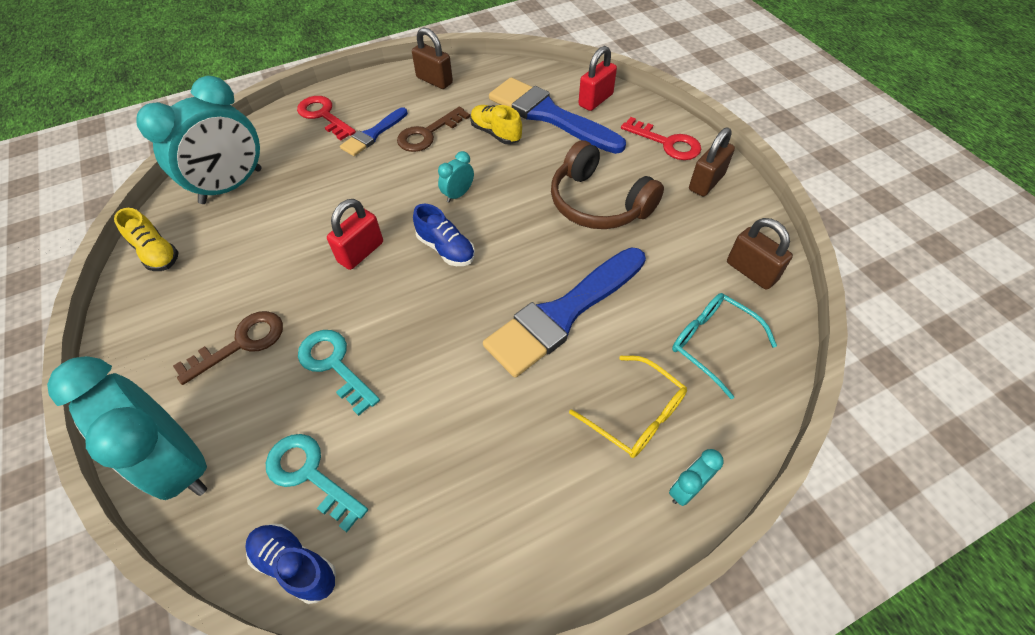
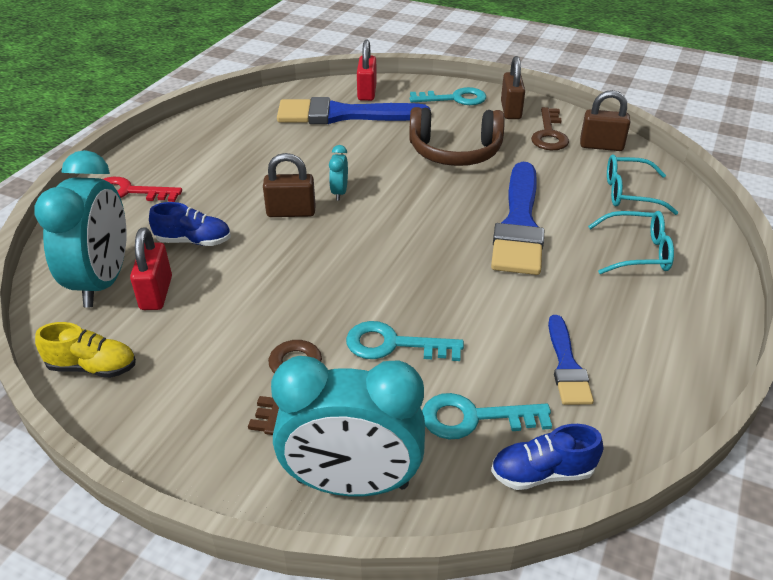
camera: 40 degrees left, 15 degrees down
(361, 252) = (309, 266): red padlock -> red padlock (156, 293)
(373, 134) = (201, 186): blue brush -> blue brush (567, 366)
(428, 134) = (254, 165): brown key -> brown key (549, 134)
(434, 80) = (207, 128): brown padlock -> brown padlock (291, 212)
(446, 249) = (379, 229): blue shoe -> blue shoe (194, 241)
(496, 133) = (315, 142): yellow shoe -> none
(636, 415) = (638, 252): yellow glasses -> turquoise glasses
(667, 143) = (454, 99): red key -> turquoise key
(686, 489) = (713, 271): turquoise clock -> none

